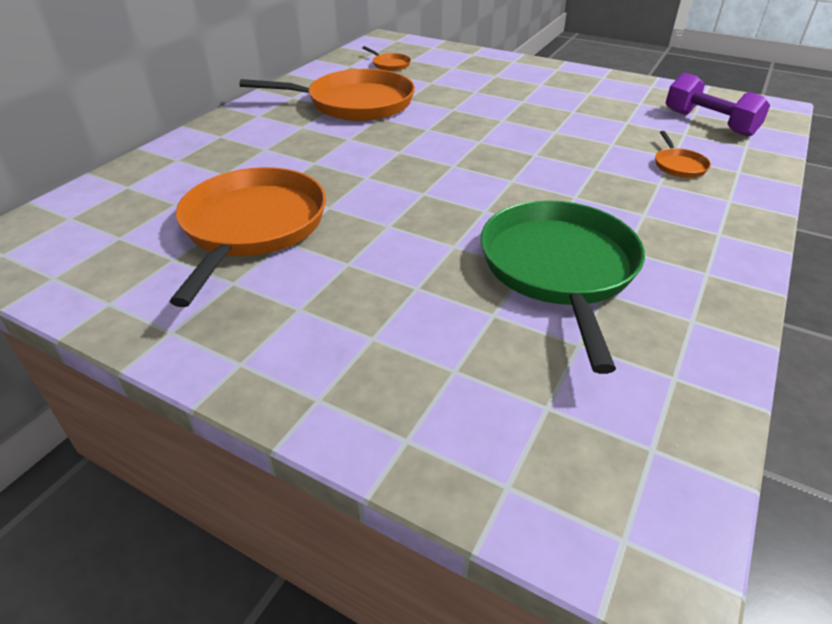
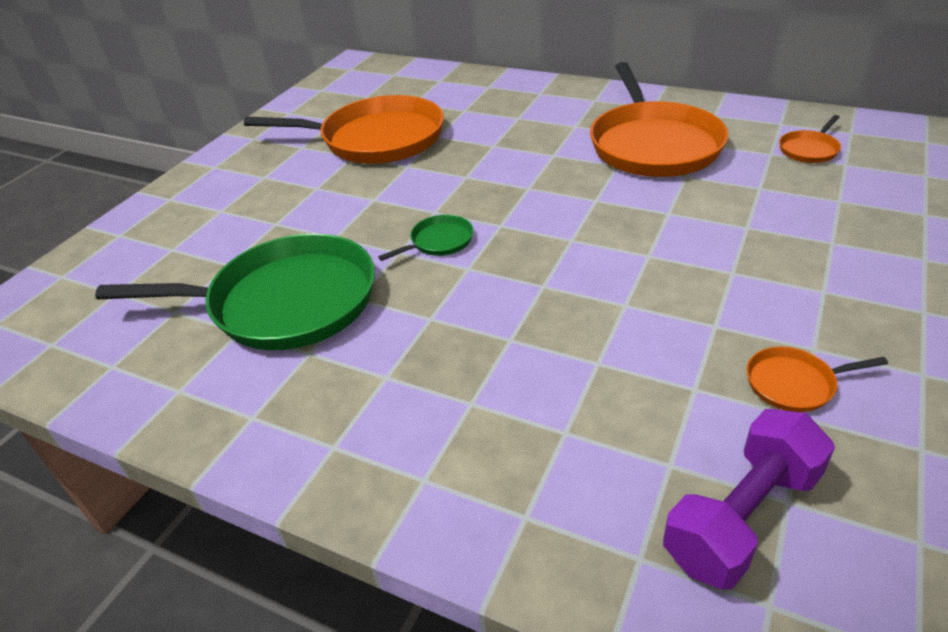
camera: 90 degrees right, 0 degrees up
(472, 192) = (439, 241): none -> green pan
(679, 165) = (534, 435): orange pan -> orange pan (794, 384)

